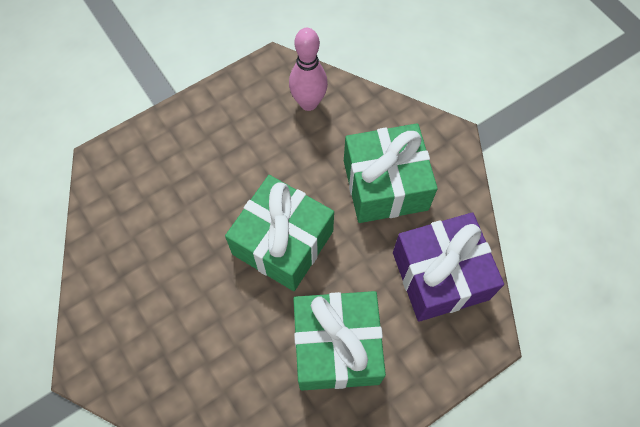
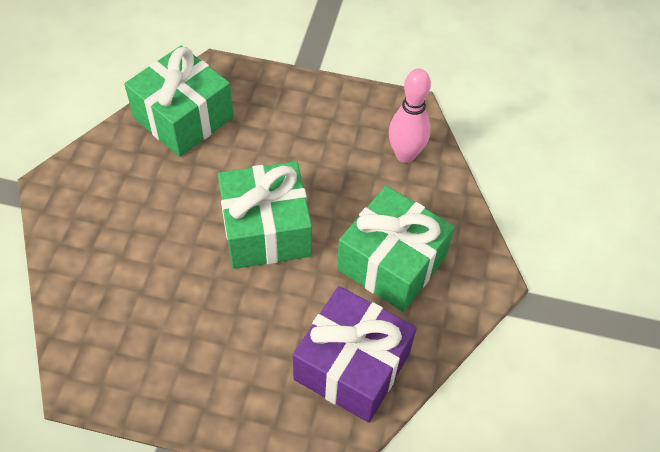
camera: 45 degrees right, 10 degrees down
(336, 347) = (214, 335): green gift -> green gift (183, 117)

